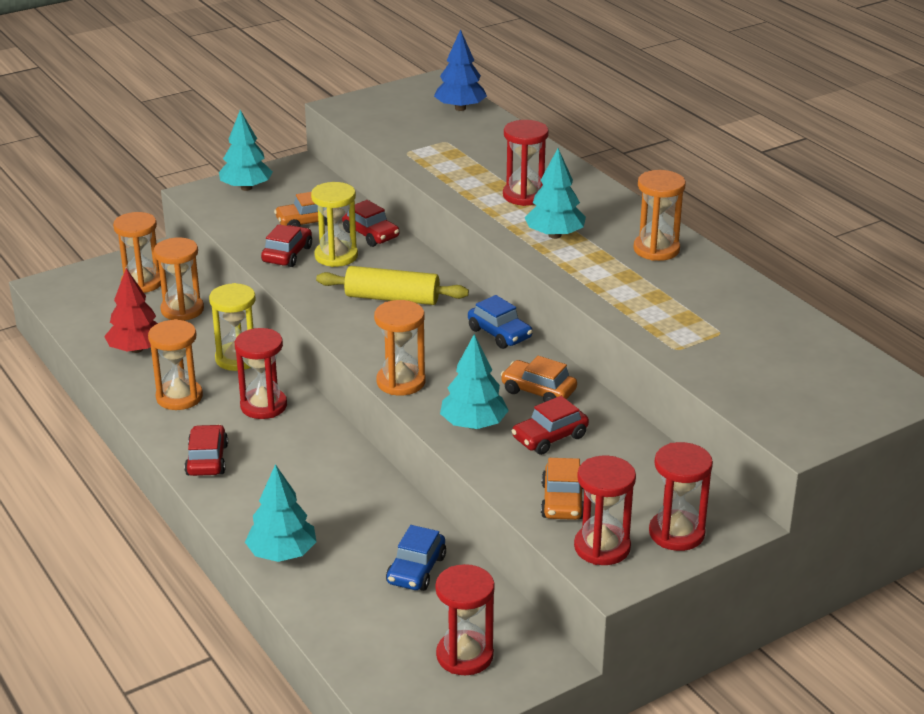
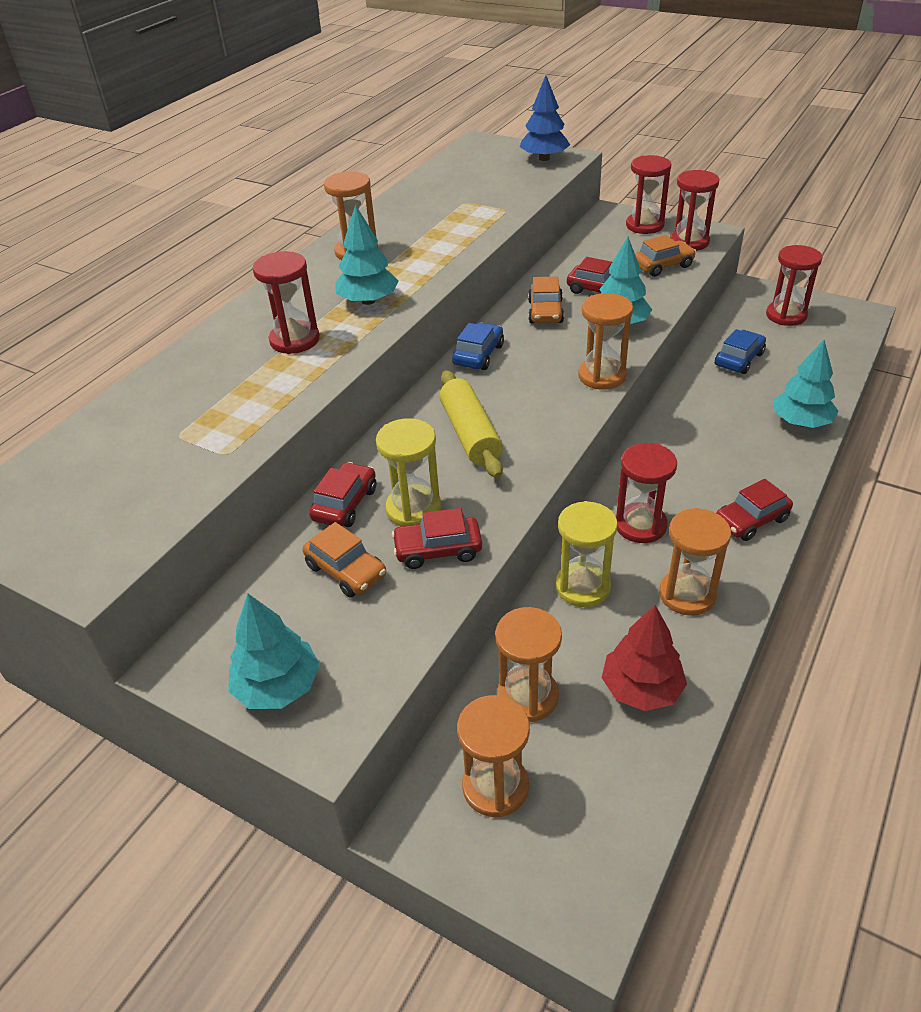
camera: 115 degrees left, 10 degrees up
(416, 570) = (739, 359): blue car -> blue car turned 45 degrees counterclockwise
(460, 108) = (64, 460): blue tree -> blue tree (544, 158)

